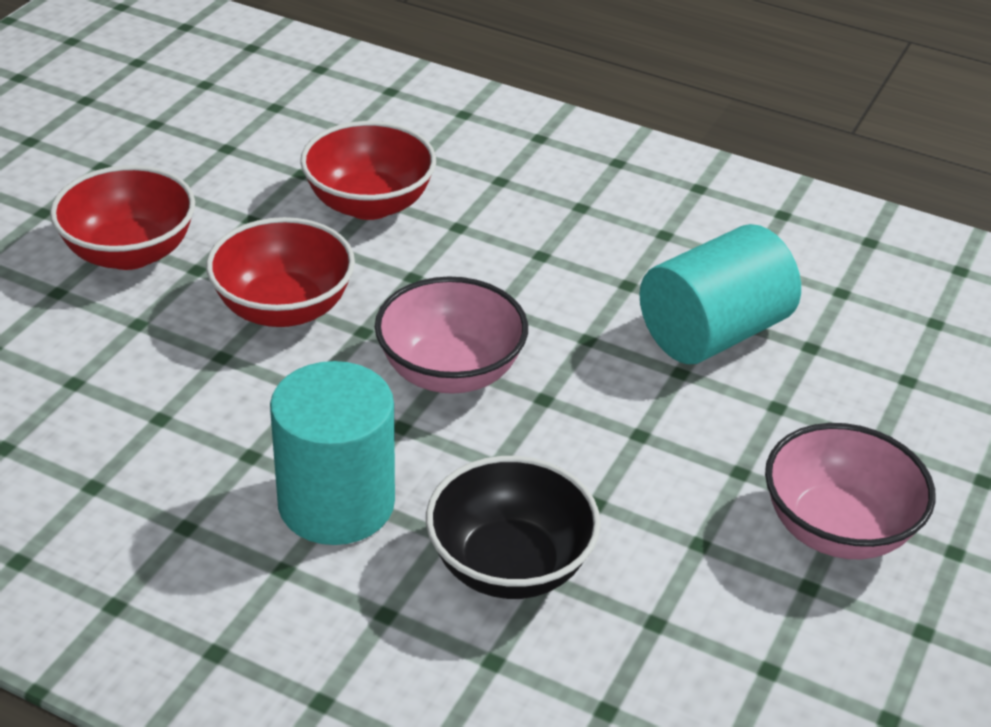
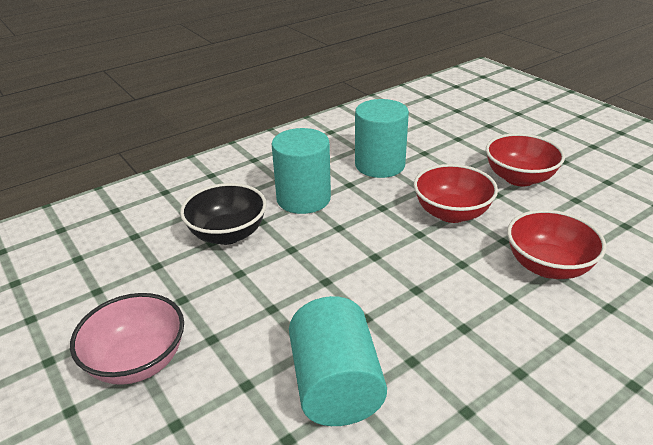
camera: 120 degrees right, 5 degrees down
(154, 432) = (380, 165): none -> turquoise cylinder
(450, 371) = (369, 254): pink bowl -> none

